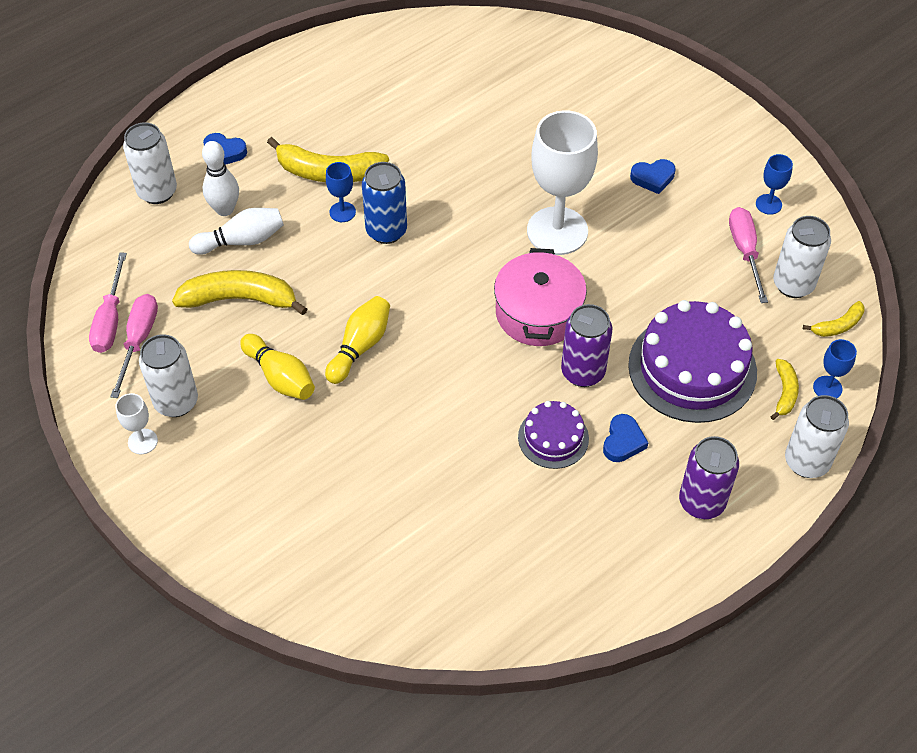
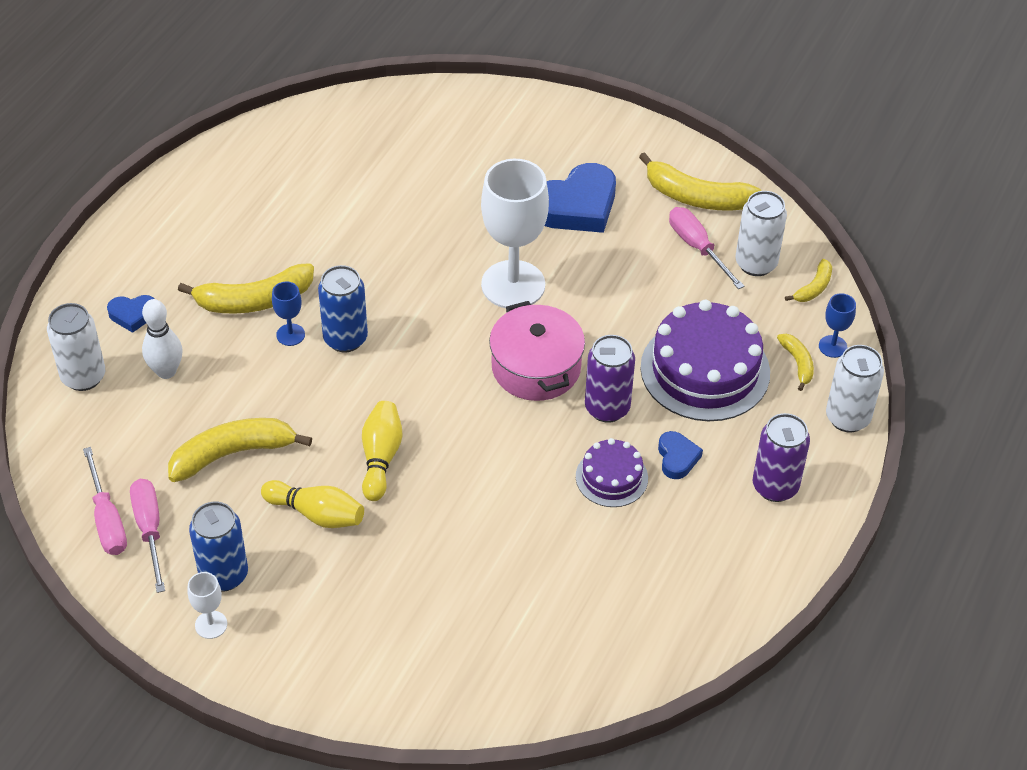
camera: 25 degrees left, 5 degrees down
(176, 402) = (224, 575): white can -> blue can
(242, 241) = (202, 396): white bowling pin -> none
(653, 178) = (577, 206): blue heart -> blue heart, size x1.97
(768, 204) = (696, 197): blue goblet -> yellow banana

